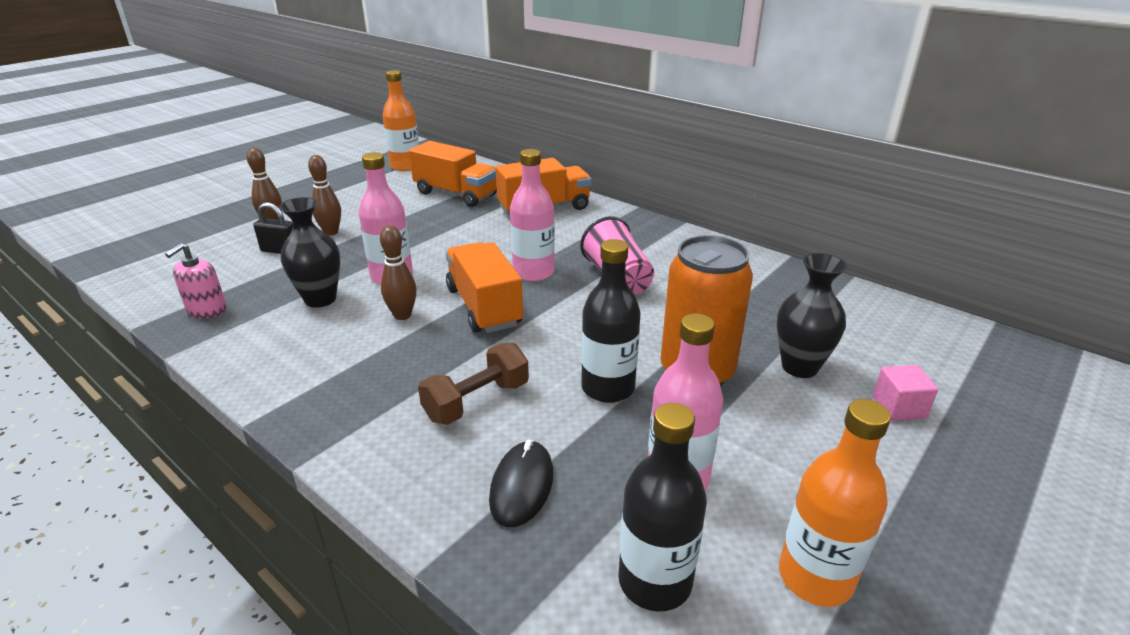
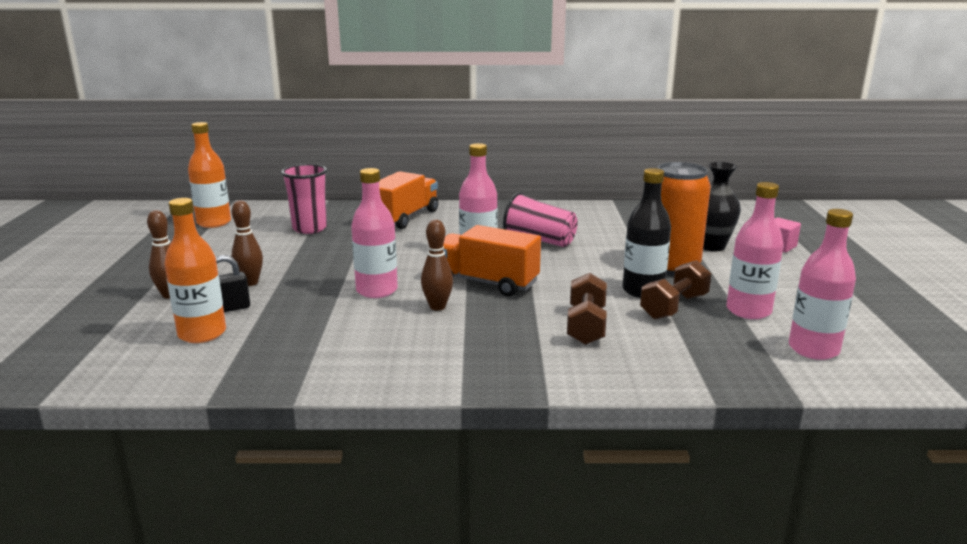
camera: 40 degrees left, 10 degrees down
(207, 310) = (256, 365): pink soap dispenser -> none
(320, 299) = (348, 322): black vase -> none
(456, 194) = (309, 228): orange truck -> pink cup
(522, 486) = (689, 347): black mouse -> none
(602, 426) = (674, 307): none -> brown dumbbell
(655, 581) = (813, 349): black bottle -> pink bottle
(815, 577) = (860, 317): orange bottle -> orange bottle (202, 334)

